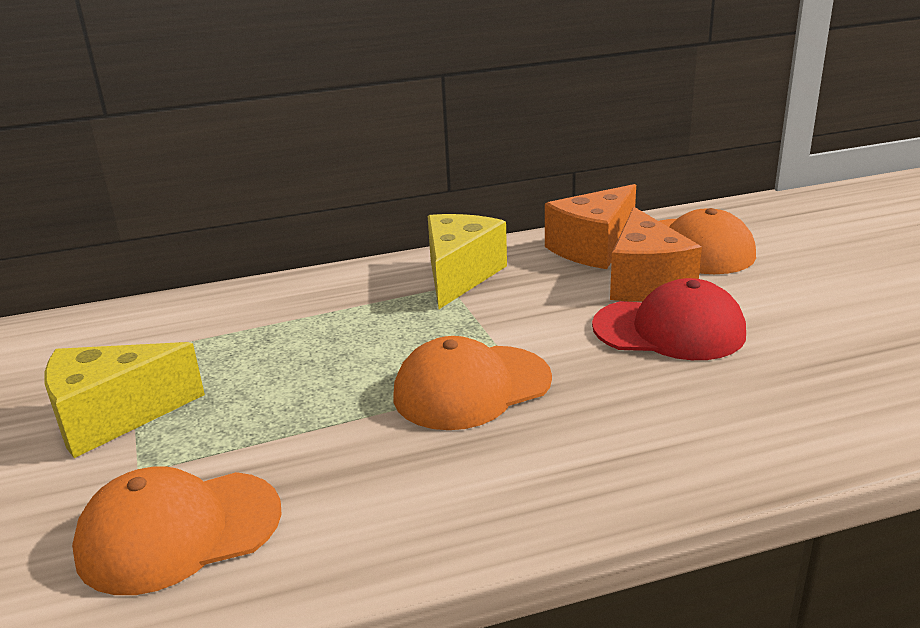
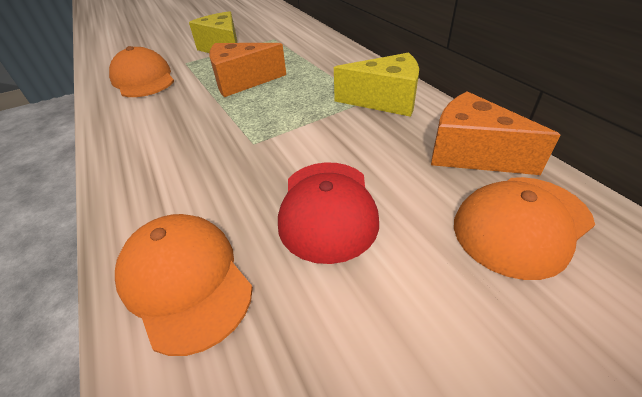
camera: 80 degrees right, 15 degrees up
(471, 387) = (241, 127): orange cap -> orange cap (185, 280)
(646, 282) = (415, 190): orange cheese -> orange cheese (242, 82)

